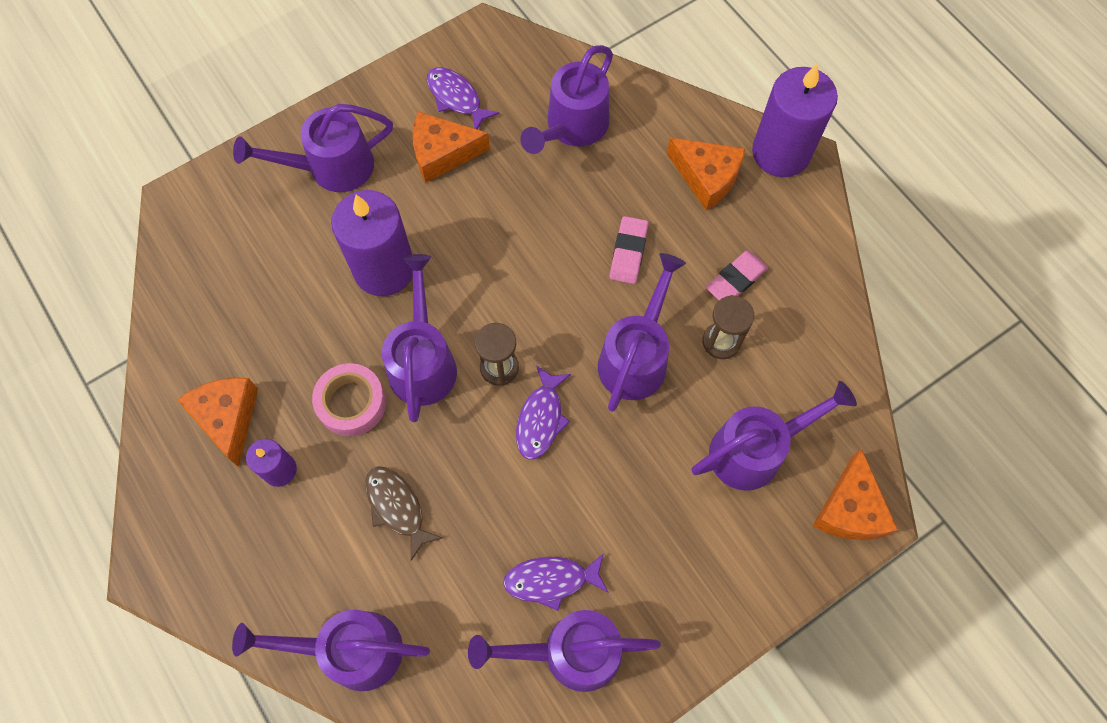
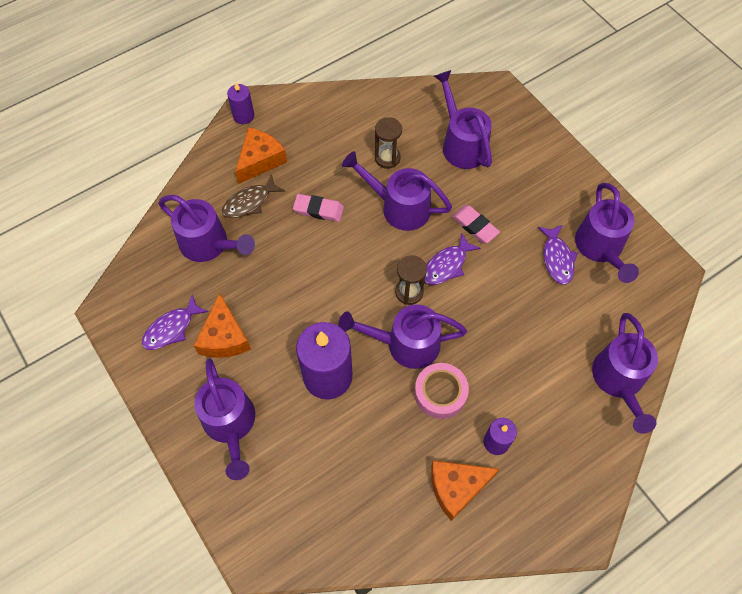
camera: 90 degrees left, 5 degrees down
(397, 507) = (517, 356): brown fish -> brown fish (249, 202)
(541, 419) = (447, 265): purple fish -> purple fish turned 120 degrees clockwise
(736, 279) = (341, 147): pink eraser -> pink eraser (475, 226)
(781, 153) = (243, 116): purple candle -> purple candle, size x0.51
(850, 509) = (495, 99): orange cheese -> none

